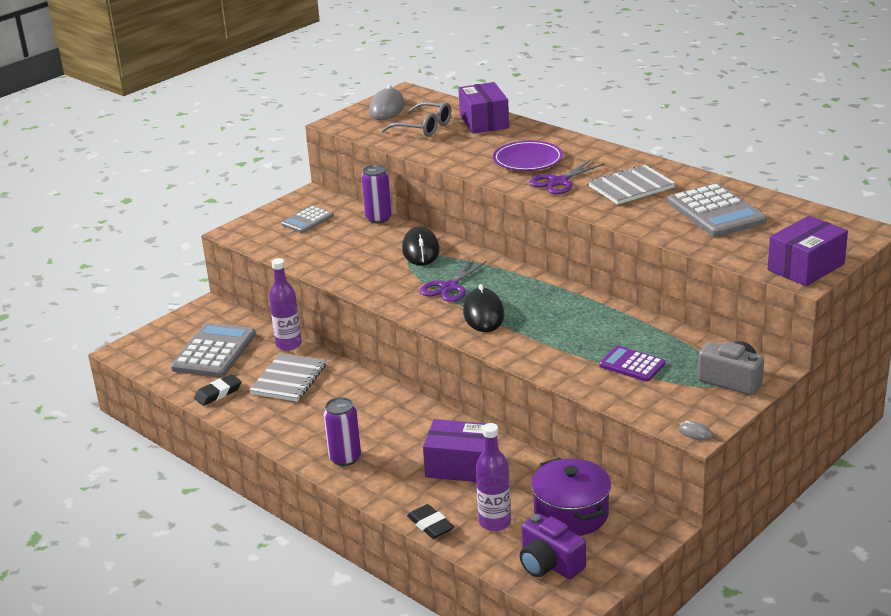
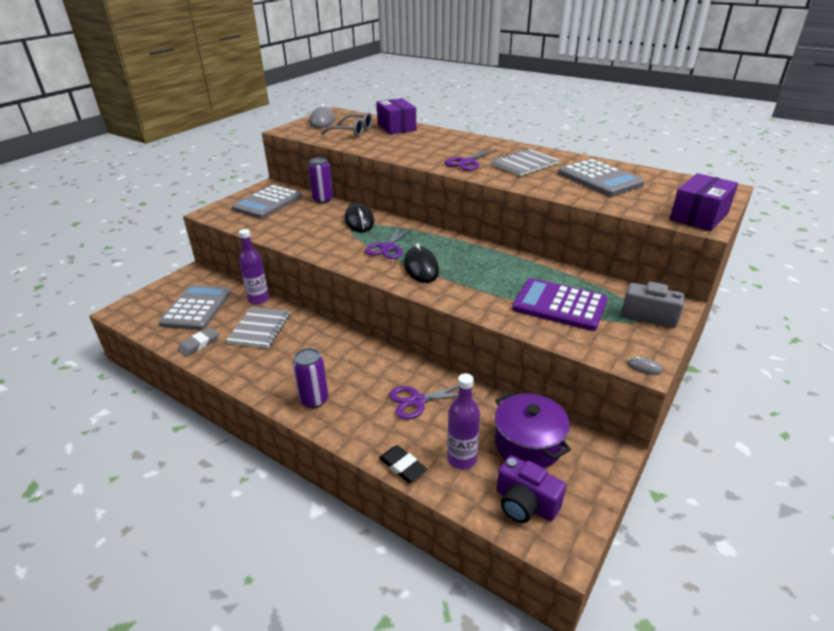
camera: 10 degrees left, 5 degrees up
(218, 393) = (199, 344): black eraser -> grey eraser
(307, 220) = (267, 203): grey calculator -> grey calculator, size x1.73
(460, 466) = (417, 401): purple box -> purple scissors
(527, 160) = (437, 149): purple plate -> none
(632, 365) = (559, 305): purple calculator -> purple calculator, size x1.73

